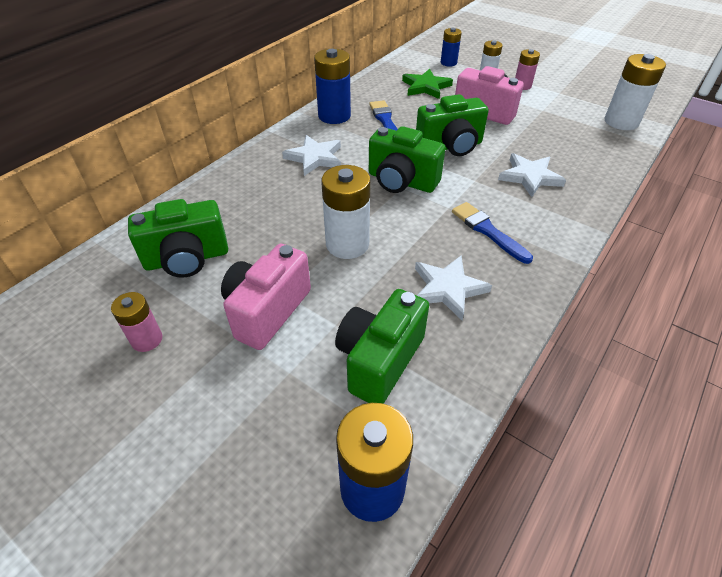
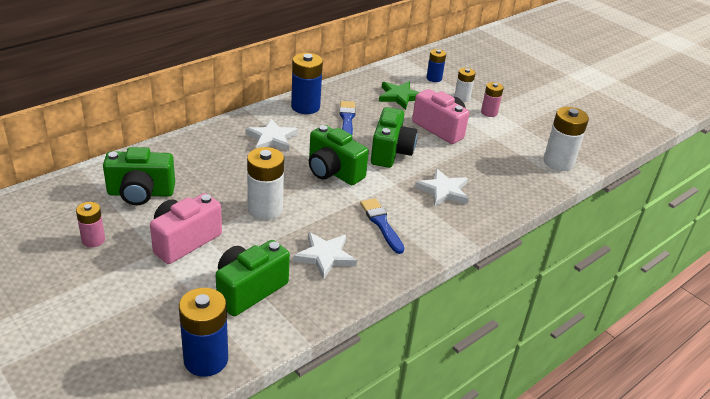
camera: 10 degrees right, 10 degrees down
(450, 146) = (391, 152): green camera -> green camera turned 75 degrees counterclockwise

